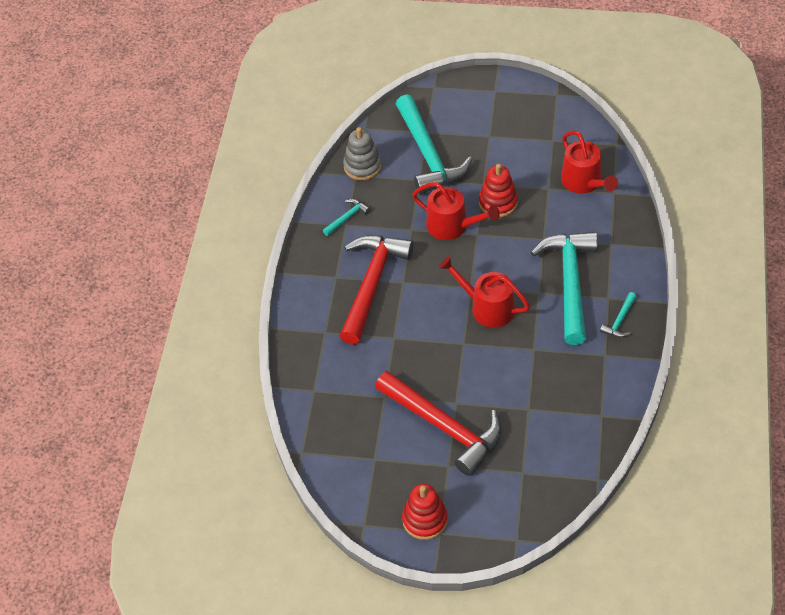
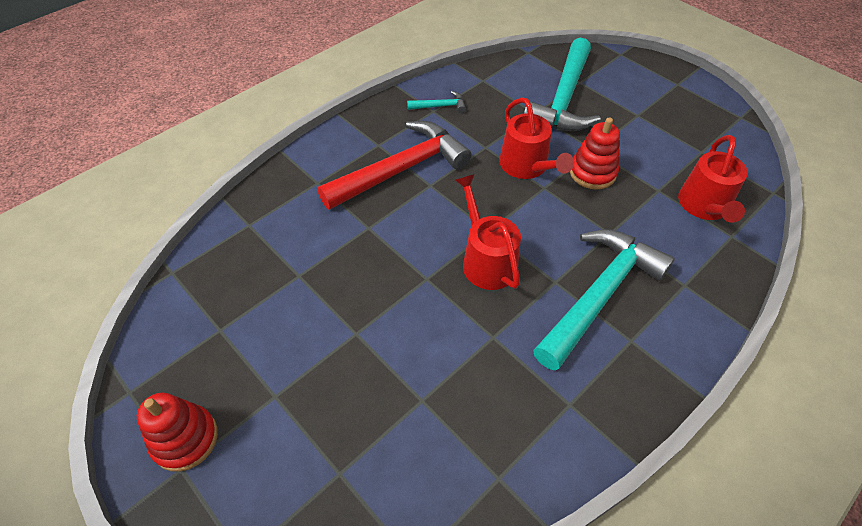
camera: 35 degrees right, 0 degrees up
(362, 166) = (496, 77): grey stacking toy -> none
(444, 427) = (318, 350): red hammer -> none
(620, 321) = (624, 376): turquoise hammer -> none

